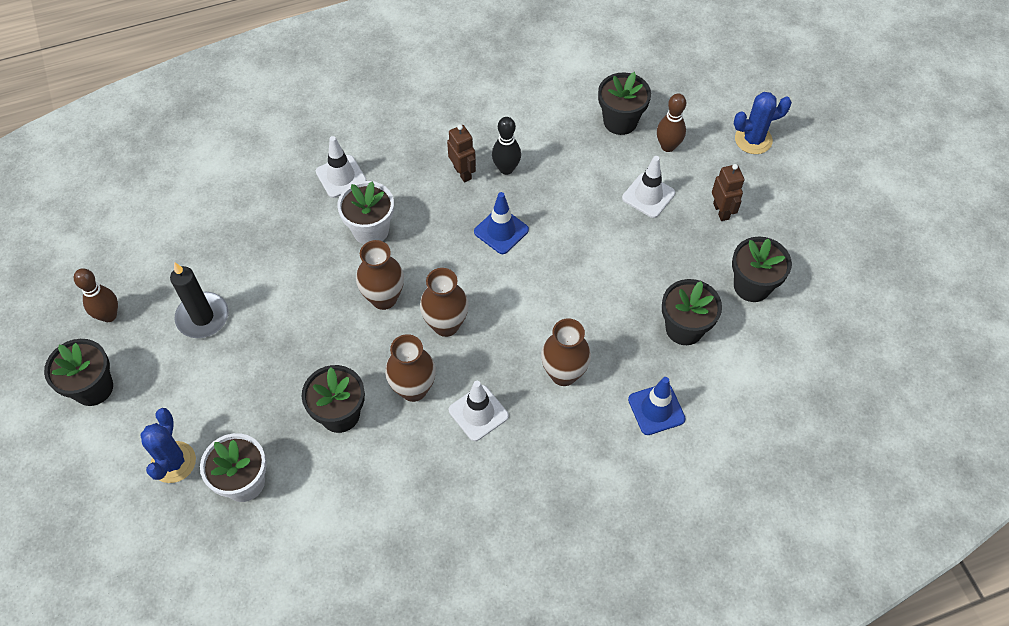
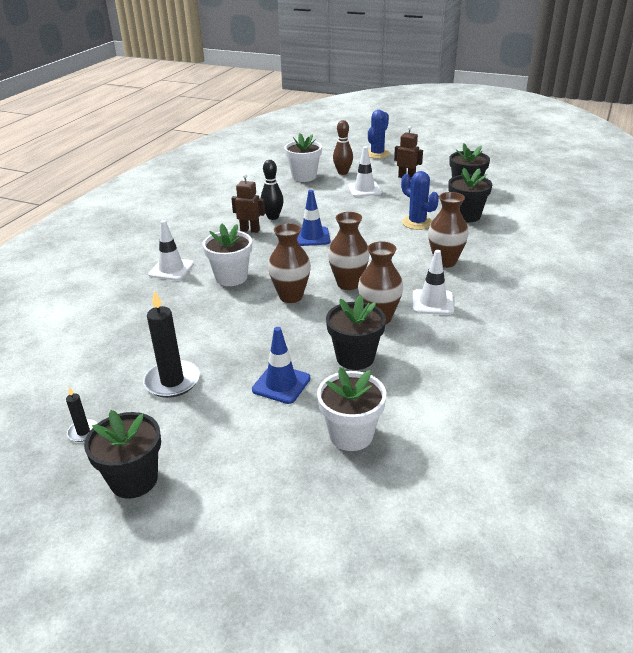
camera: 45 degrees left, 25 degrees down
(109, 315) = (83, 432): brown bowling pin -> black candle
(173, 462) = (278, 467): blue cactus -> blue cactus (417, 223)
(620, 121) = (304, 176): black flower pot -> white flower pot
(656, 409) = (510, 246): blue traffic cone -> blue traffic cone (281, 384)

